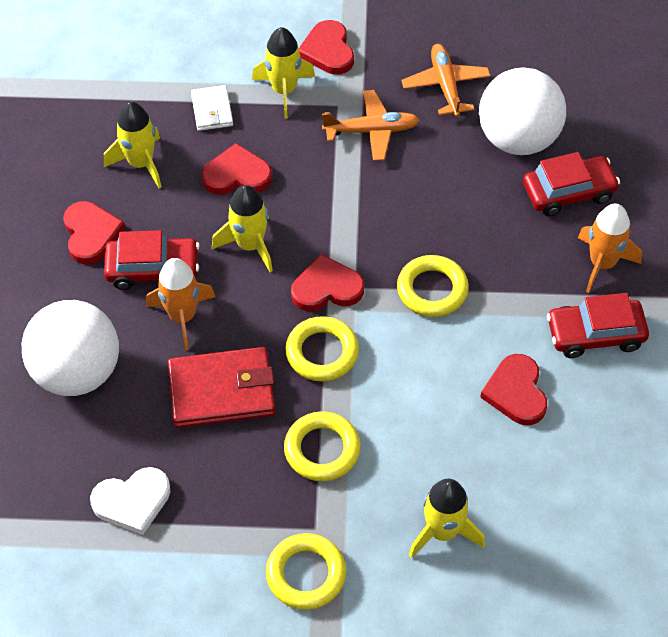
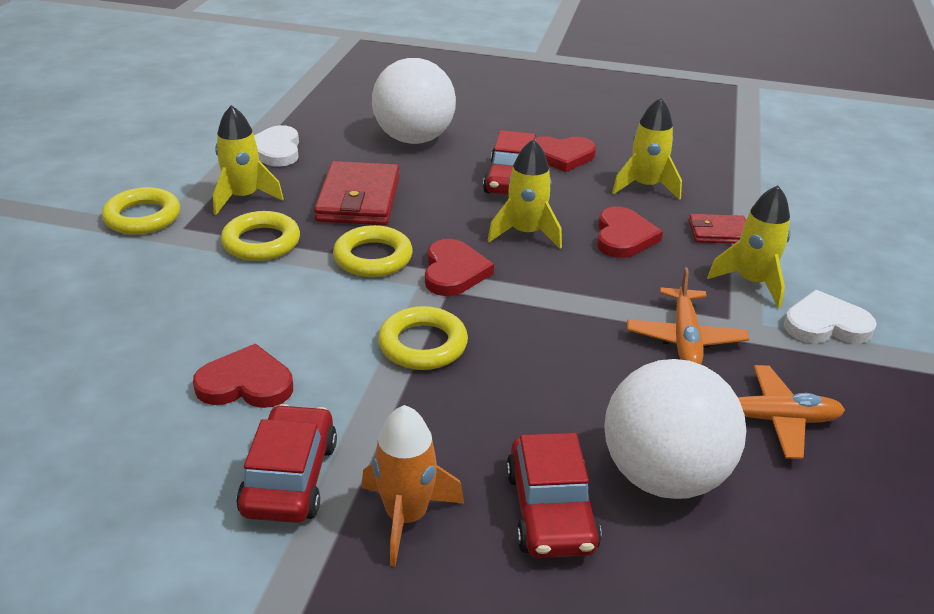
camera: 100 degrees right, 20 degrees down
(182, 317) = (451, 189): orange rocket -> none
(212, 110) = (718, 232): white wallet -> red wallet
(328, 51) = (825, 324): red heart -> white heart
(443, 531) = (118, 298): yellow rocket -> yellow rocket (244, 197)

